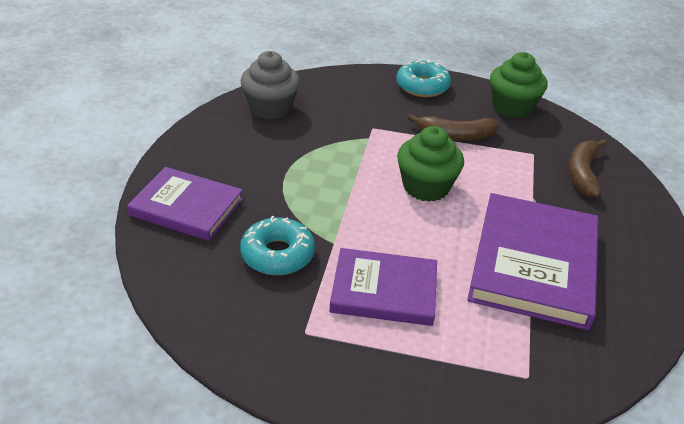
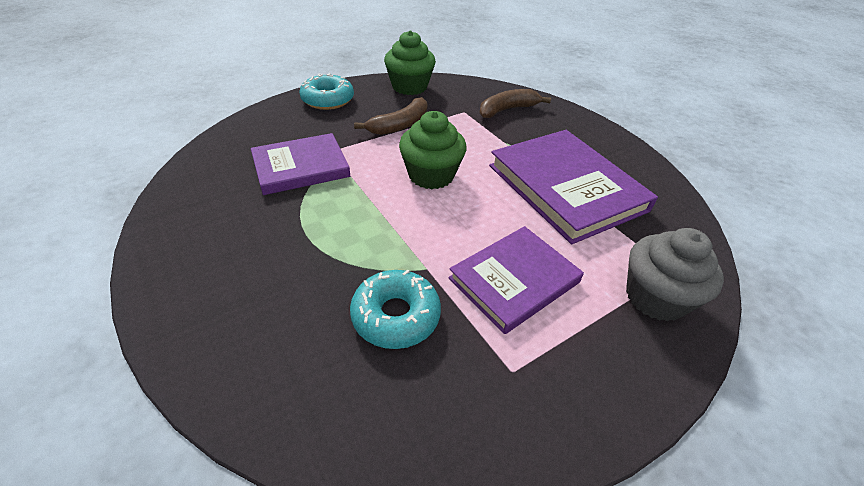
camera: 45 degrees left, 5 degrees up
(186, 207) = (243, 336): purple book -> purple book (301, 167)
(270, 108) = (214, 181): grey cupcake -> grey cupcake (655, 297)
(582, 173) = (507, 110): brown banana -> brown banana turned 90 degrees clockwise

